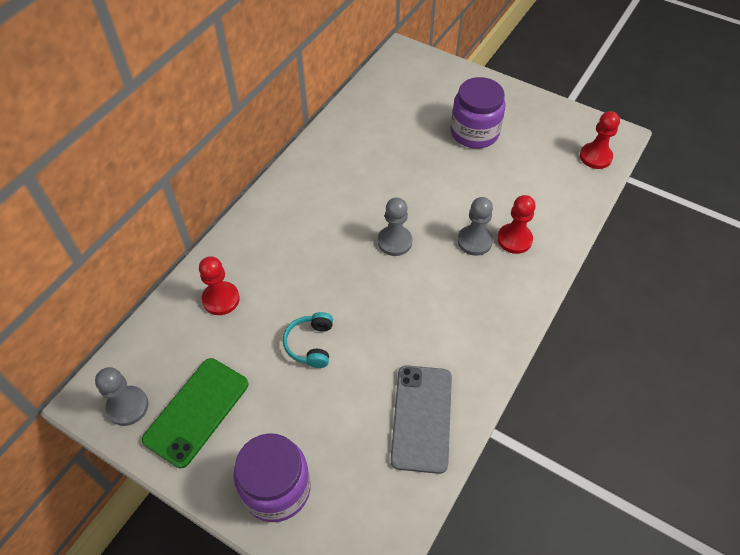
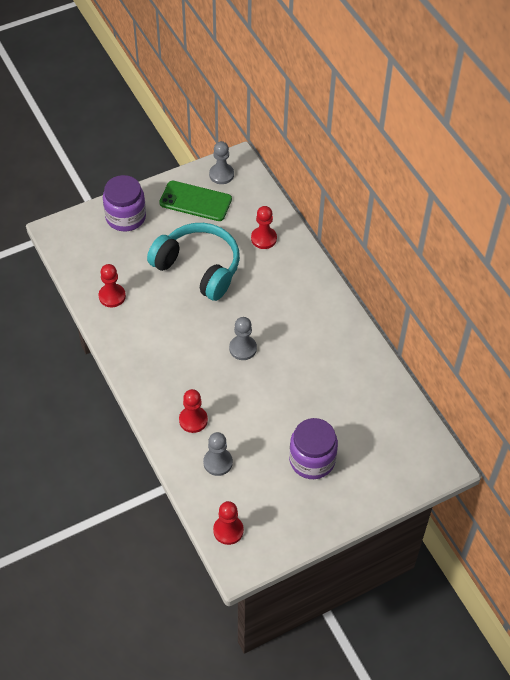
camera: 120 degrees right, 0 degrees up
(197, 411) = (195, 201): green phone -> green phone turned 45 degrees counterclockwise
(310, 344) = (198, 268): turquoise headphones -> turquoise headphones, size x2.26
(421, 418) = (112, 296): grey phone -> red pawn
(474, 241) = (209, 395): grey pawn -> grey pawn (218, 462)

